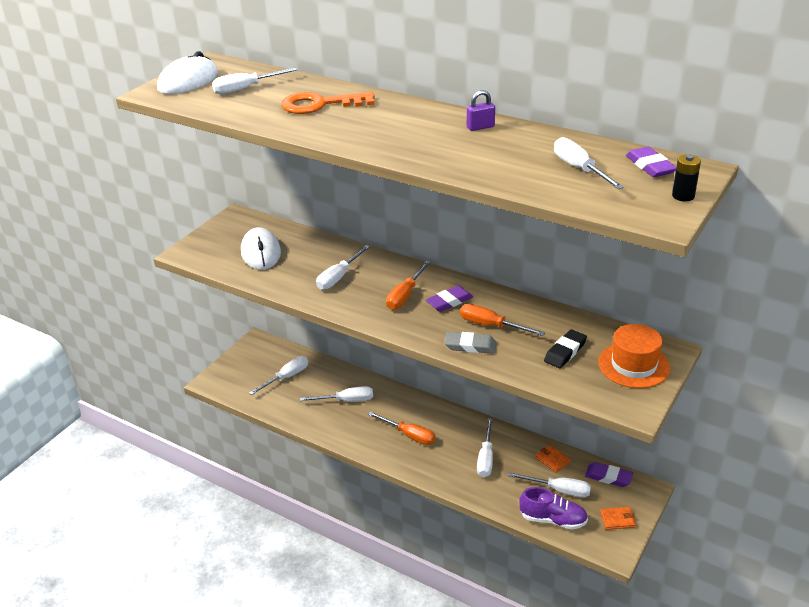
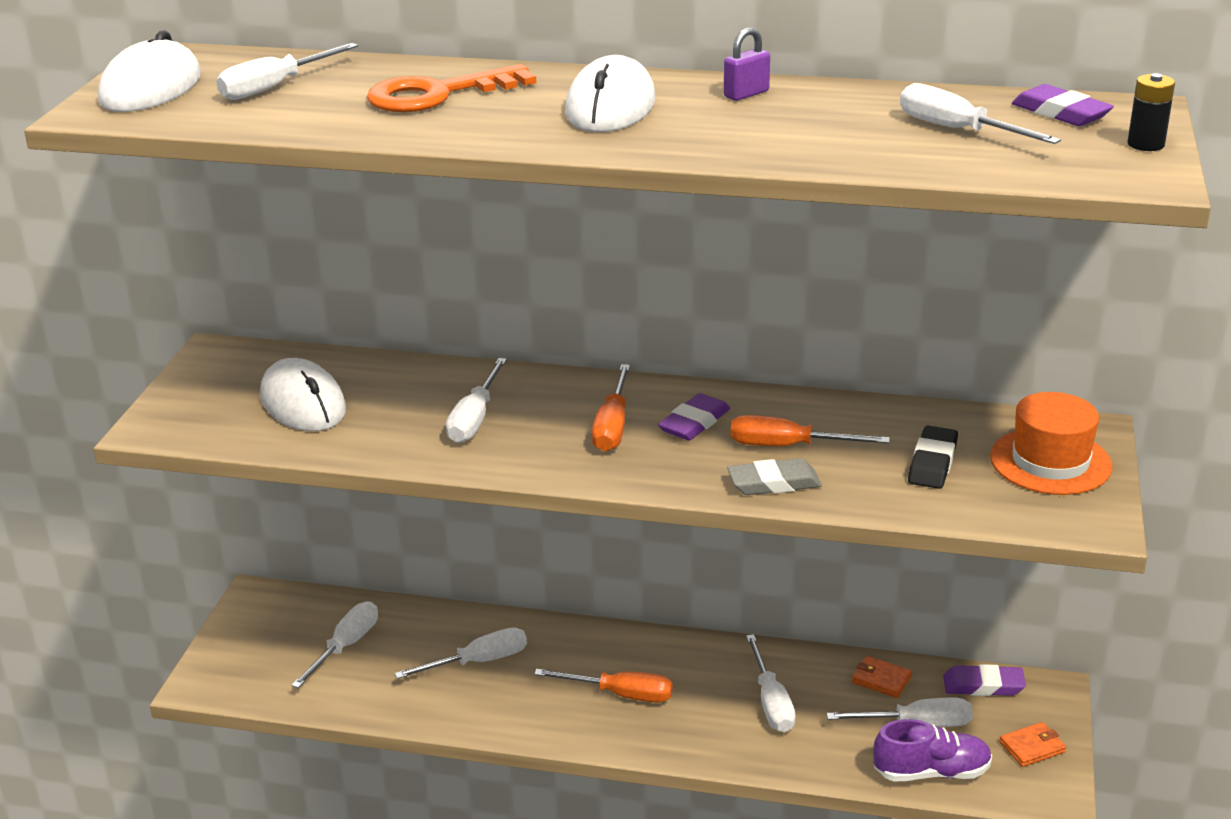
camera: 20 degrees left, 5 degrees down
(401, 125) = (610, 107): none -> white mouse

